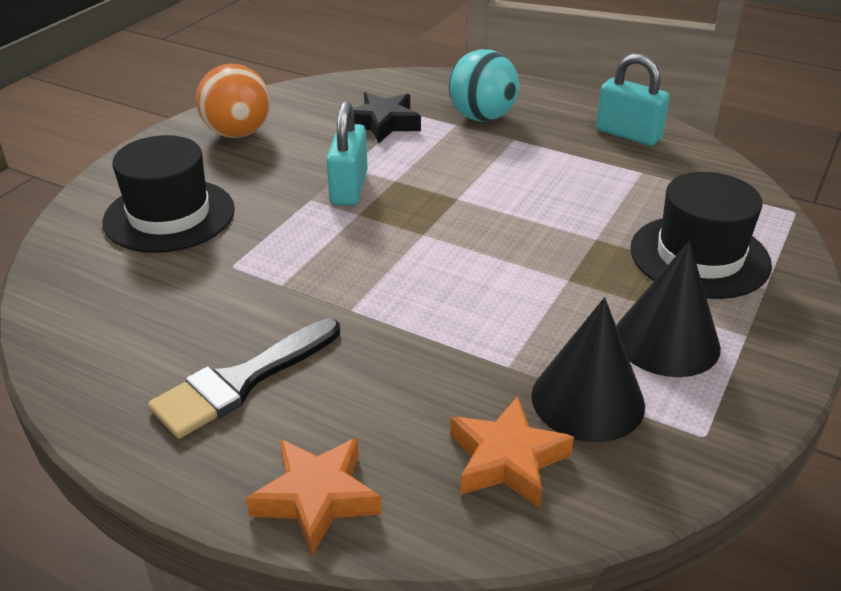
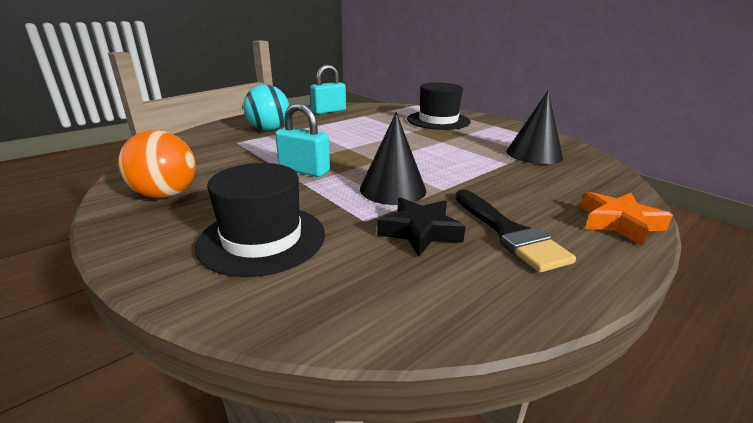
camera: 70 degrees left, 10 degrees down
(383, 123) = (236, 150): black star -> black star (420, 231)
(507, 460) = (577, 175): orange star -> none
(666, 341) = (495, 135): black cone -> black cone (393, 189)

